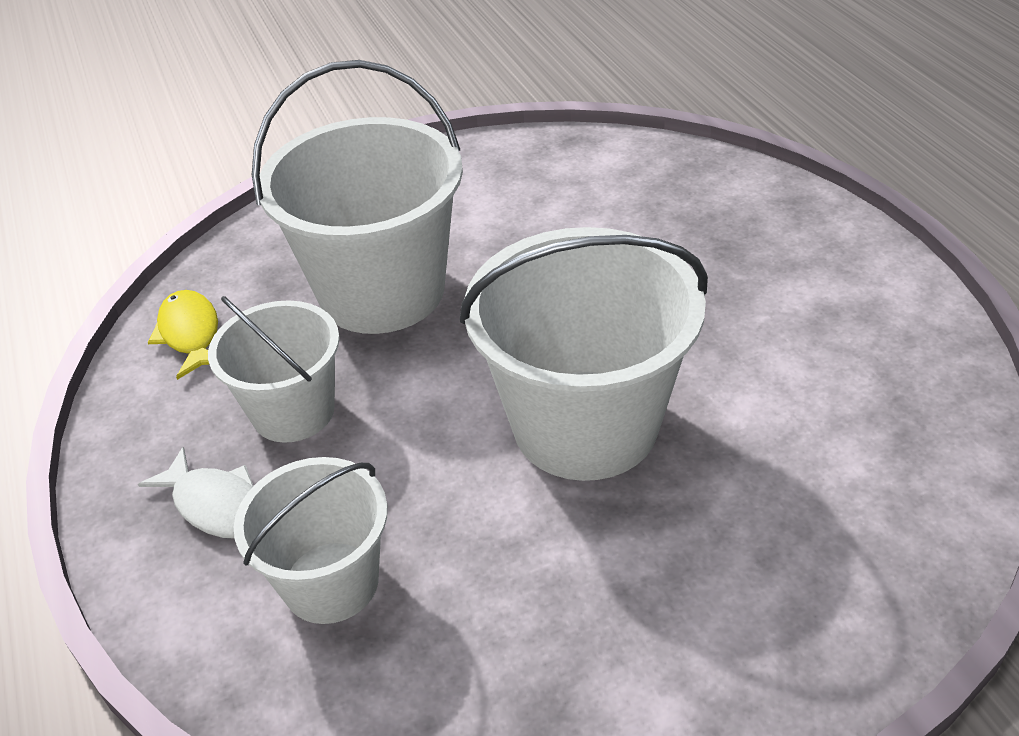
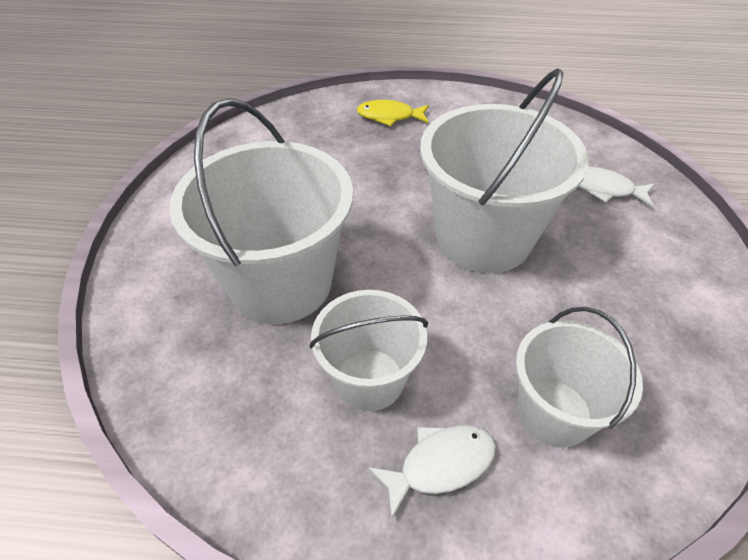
camera: 65 degrees left, 5 degrees up
(190, 334) = (218, 423): yellow fish -> yellow fish (389, 116)
(823, 527) = (604, 189): none -> white fish

